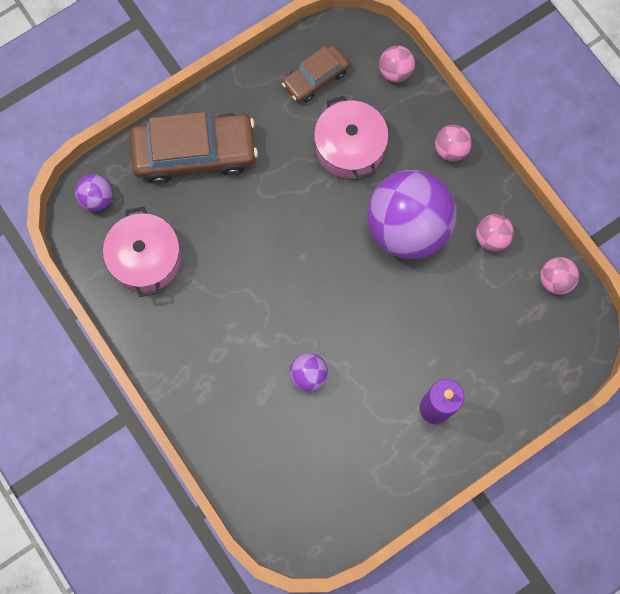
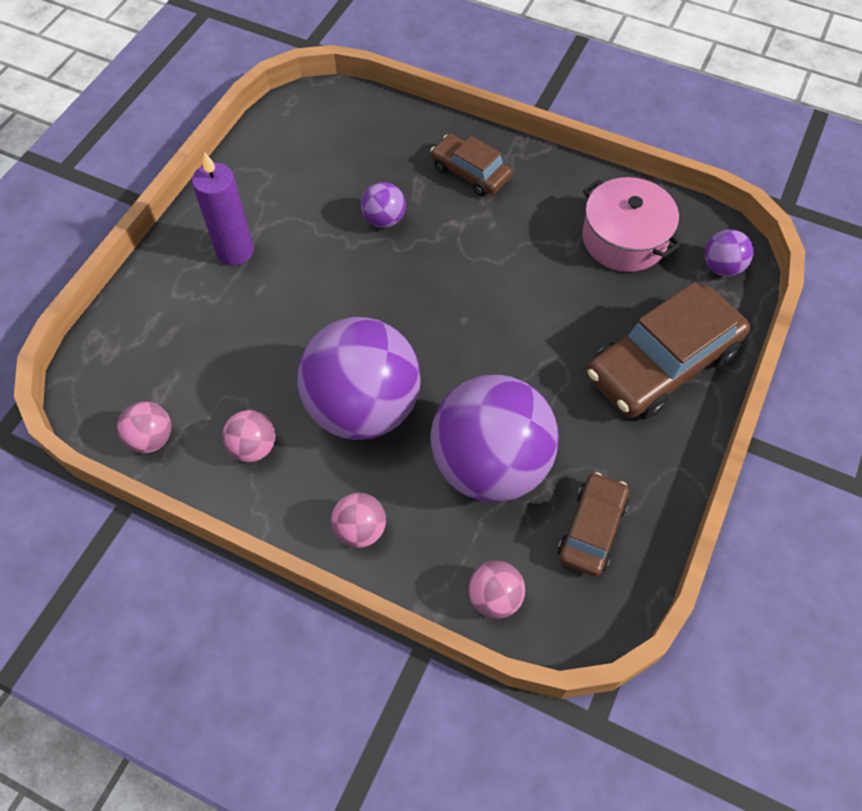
camera: 150 degrees right, 15 degrees down
(216, 384) = (470, 172): none -> brown car
(349, 147) = (490, 464): pink pot -> purple ball

